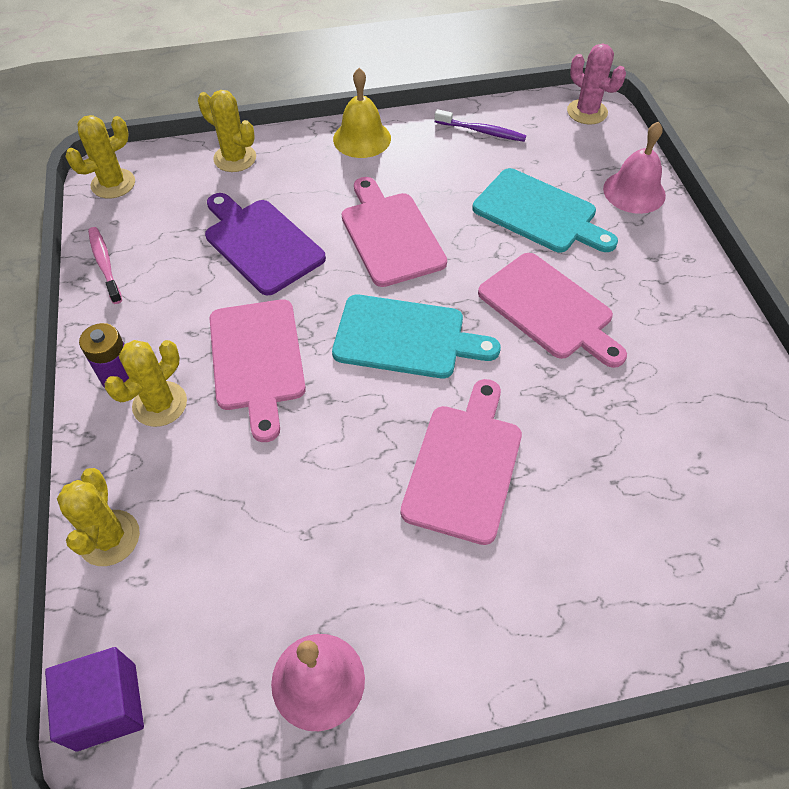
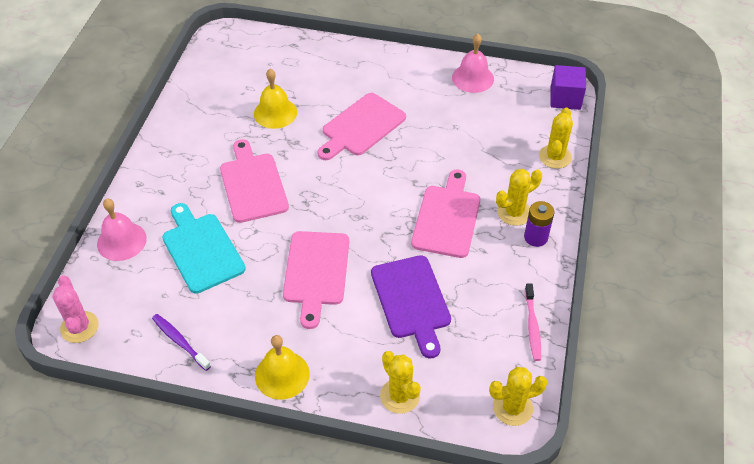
camera: 155 degrees left, 5 degrees down
(406, 338) = (350, 199): turquoise cutting board -> none
(616, 436) = (275, 113): none -> yellow bell

